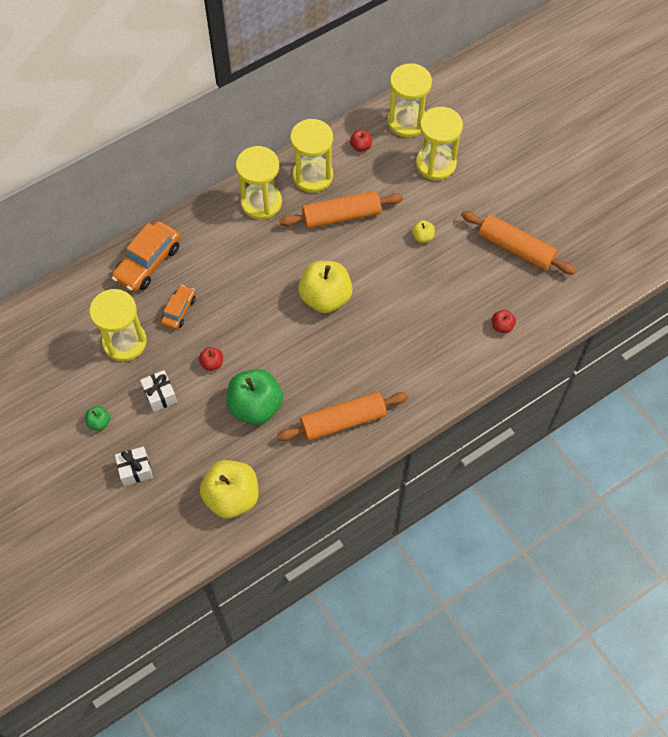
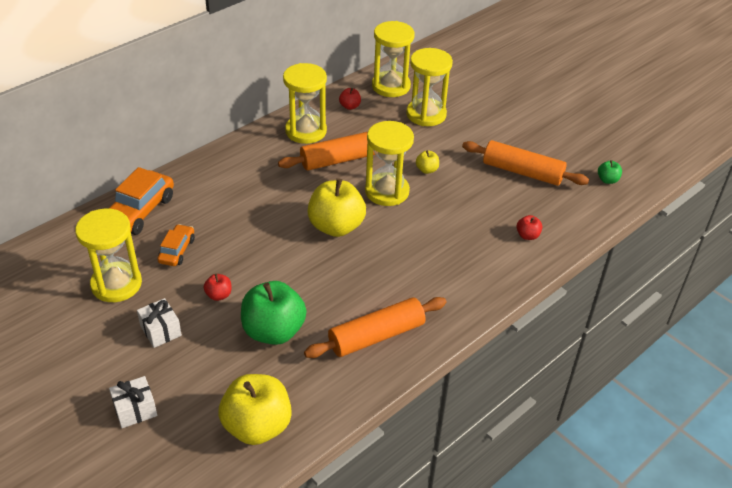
camera: 10 degrees left, 20 degrees down
(99, 422) = (88, 364): green apple -> green apple (607, 180)
(261, 202) = (256, 155): yellow hourglass -> yellow hourglass (387, 191)

